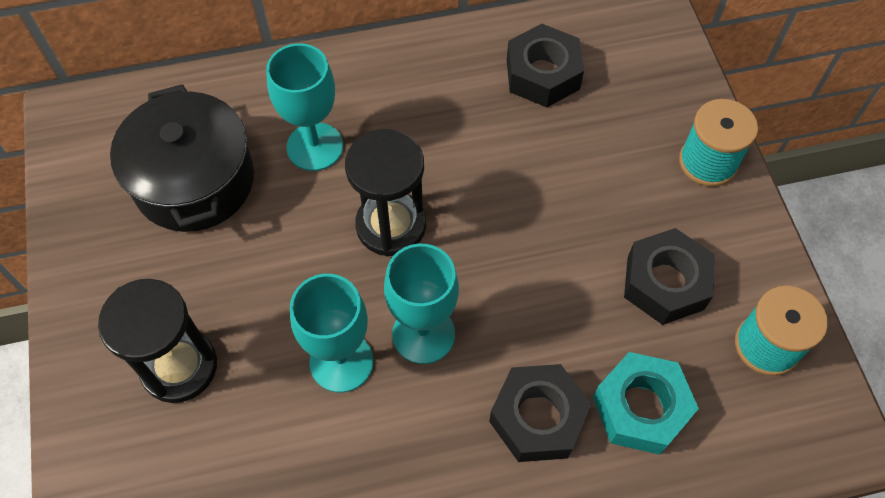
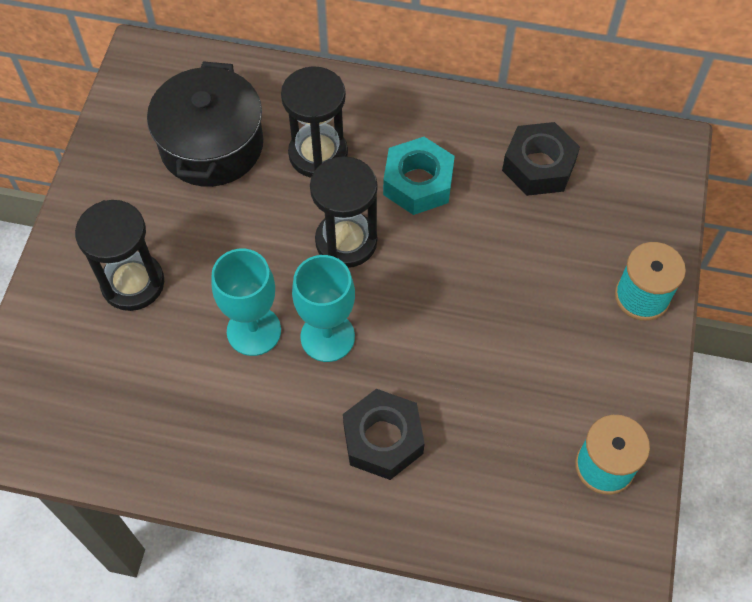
camera: 25 degrees right, 0 degrees up
(315, 147) = (318, 154): turquoise goblet -> black hourglass
(640, 408) = (470, 468): turquoise nut -> turquoise nut (418, 183)
(665, 283) = (546, 380): black nut -> none

